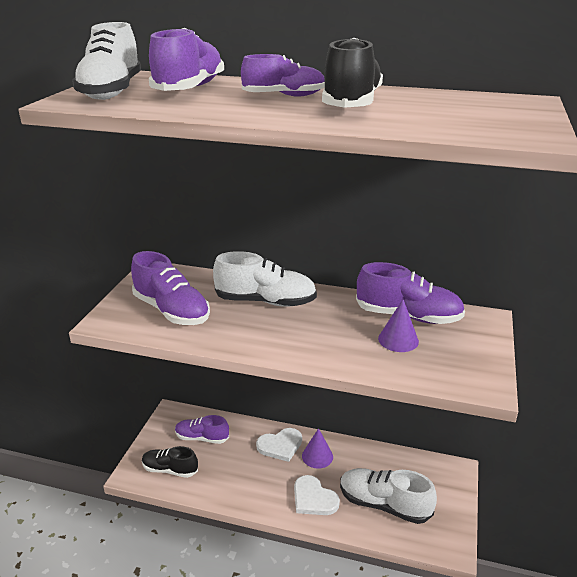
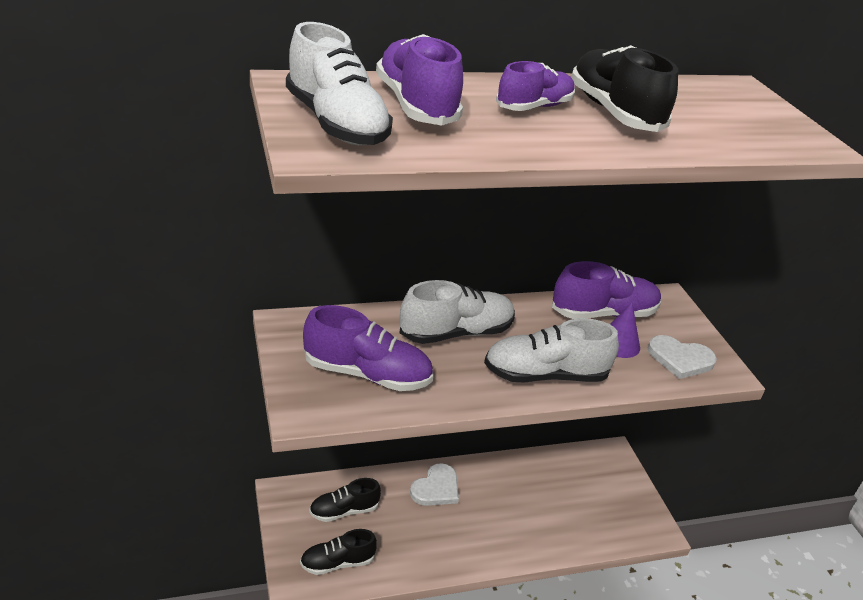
camera: 35 degrees left, 5 degrees up
(202, 438) = (344, 511): purple shoe -> black shoe
(313, 498) = (510, 533): white heart -> white heart (680, 359)
(317, 456) = (481, 486): purple cone -> none
(384, 504) = (577, 513): white shoe -> white shoe (545, 375)

